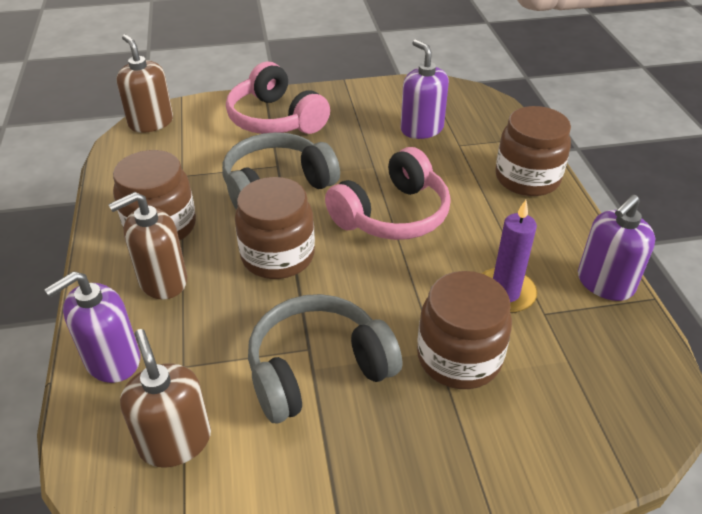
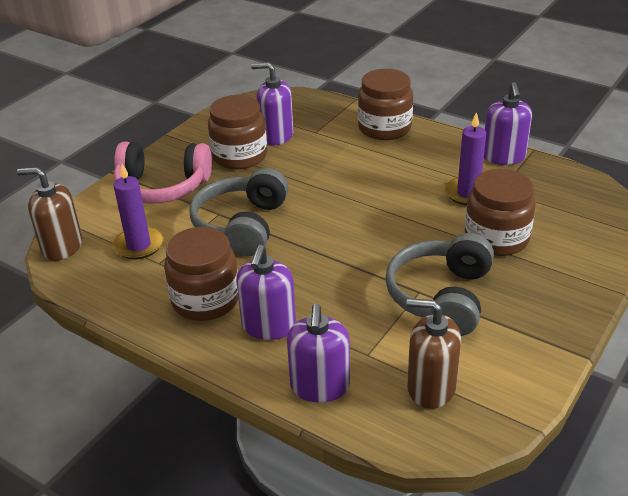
camera: 45 degrees left, 5 degrees down
(162, 281) = (268, 326): brown soap dispenser -> purple soap dispenser
(191, 153) = (139, 245): none -> purple candle
(277, 256) = (316, 261): brown jar -> brown jar (239, 156)
(392, 215) = (344, 194): pink headphones -> none

